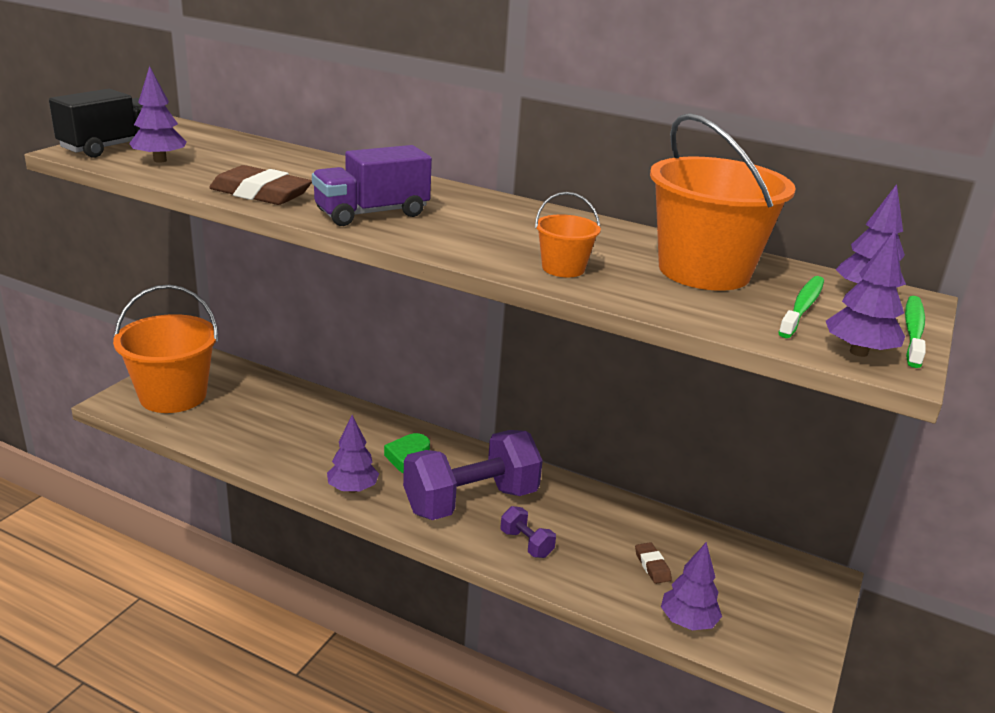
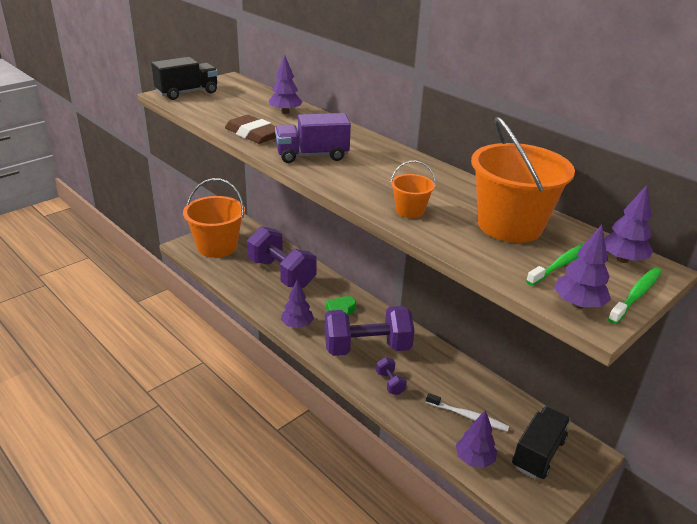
camera: 20 degrees right, 5 degrees up
(160, 160) = (208, 105): purple tree -> purple tree (285, 112)
(295, 419) = (281, 273): none -> purple dumbbell
(652, 566) = (468, 416): brown eraser -> white toothbrush
(762, 594) = (538, 453): none -> black truck

